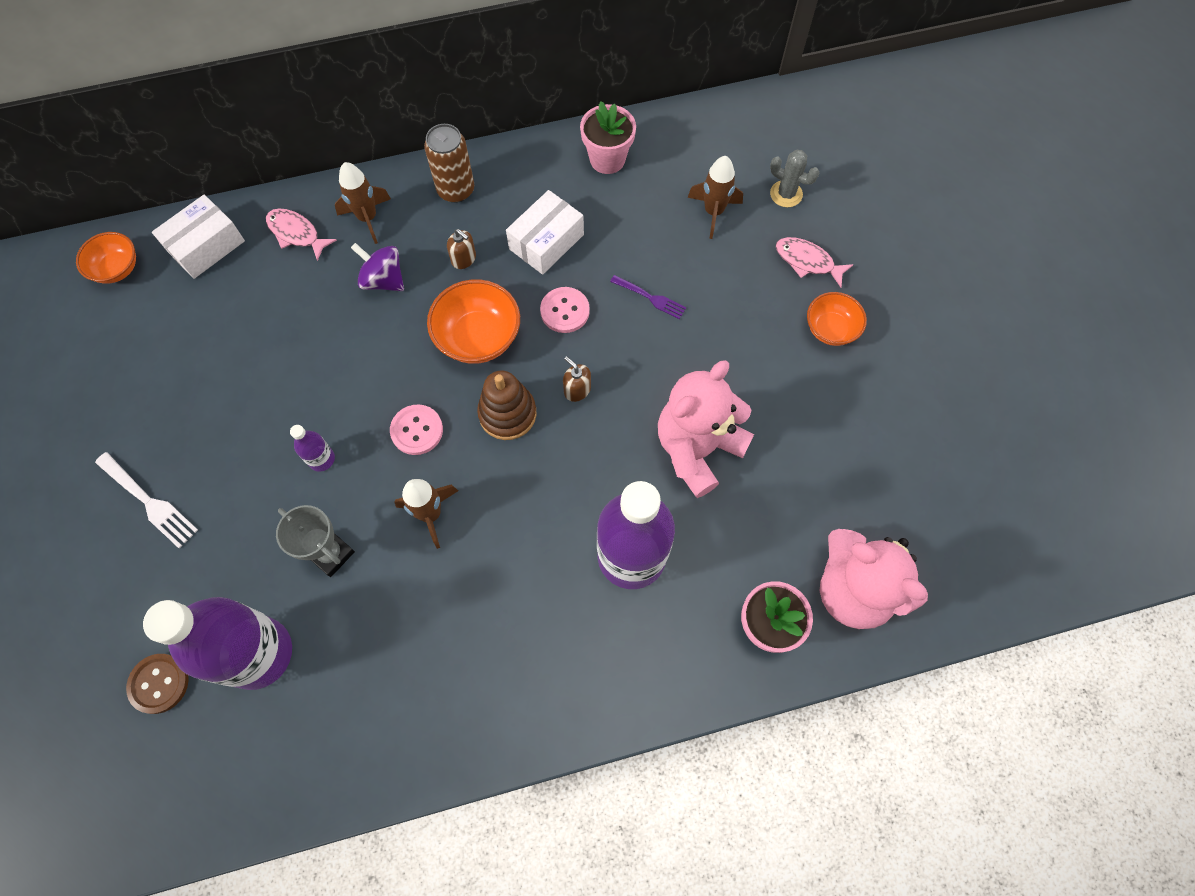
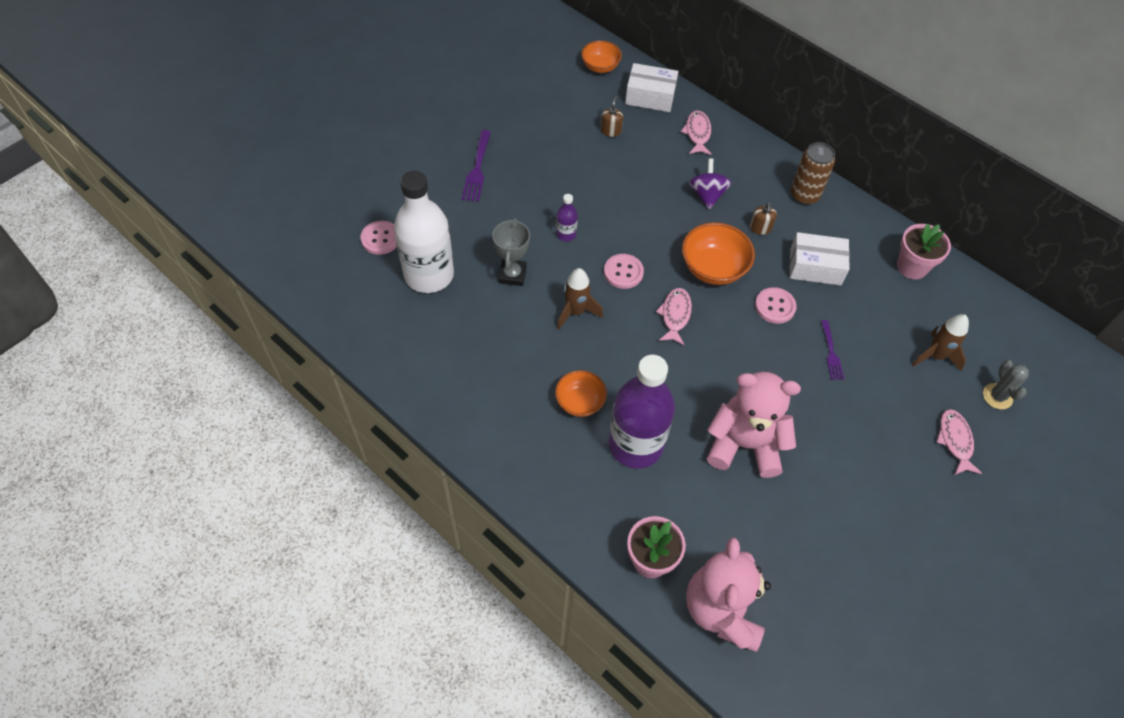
camera: 55 degrees right, 10 degrees down
(149, 502) = (477, 169): white fork -> purple fork
(159, 683) = (380, 239): brown button -> pink button
(258, 653) = (429, 275): purple bottle -> white bottle
(368, 218) = (741, 162): brown rocket -> none
(507, 414) = (675, 315): brown stacking toy -> pink fish
(577, 390) = (725, 346): brown soap dispenser -> brown soap dispenser (611, 131)
(830, 329) = (914, 486): orange bowl -> orange bowl (580, 402)

